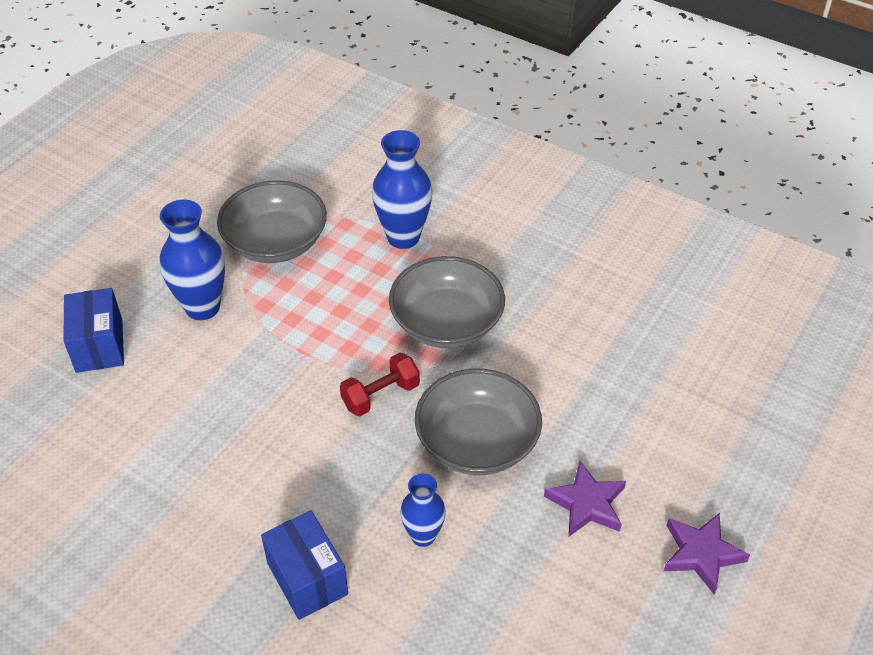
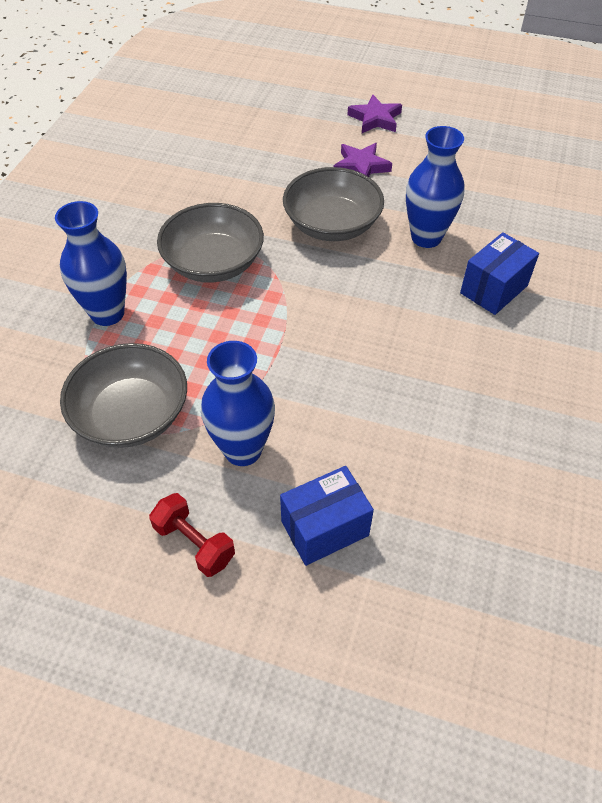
camera: 105 degrees left, 5 degrees up
(380, 395) = (308, 287): red dumbbell -> red dumbbell (194, 543)
(423, 536) = (426, 237): blue vase -> blue vase, size x1.65

